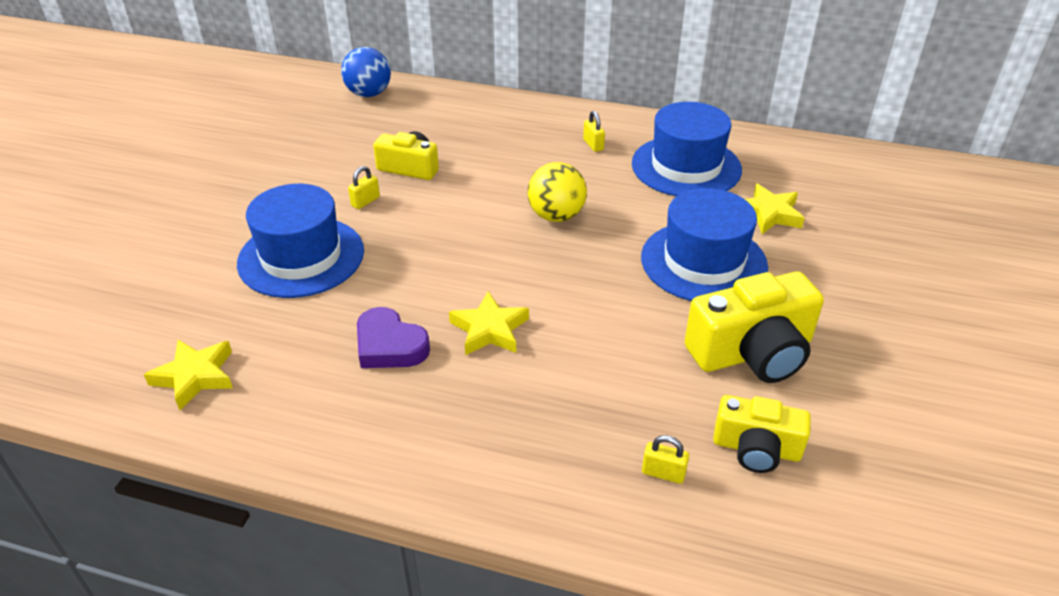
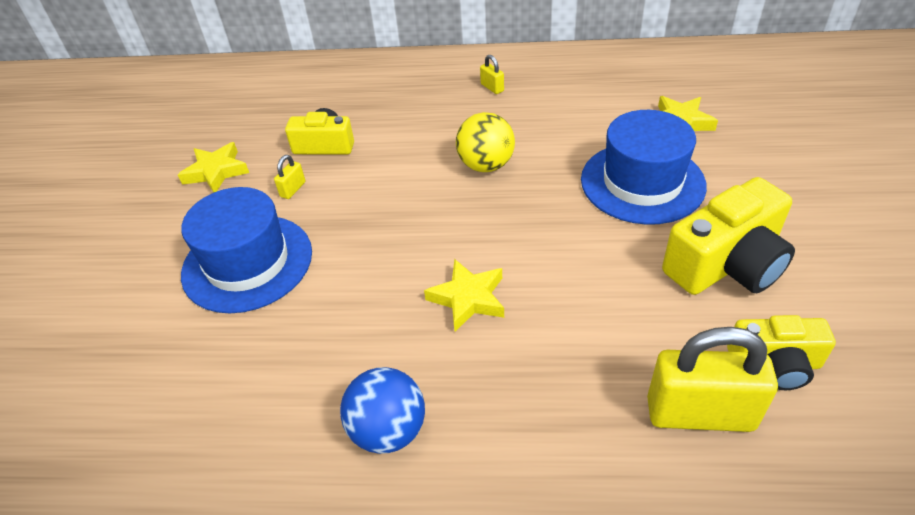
camera: 10 degrees left, 5 degrees up
(195, 376) = (178, 424): yellow star -> yellow star (216, 171)
(369, 94) = (256, 78): blue ball -> blue ball (388, 430)
(389, 345) = (374, 339): purple heart -> none
(663, 473) = (699, 413): yellow padlock -> yellow padlock, size x2.37
(686, 166) = (586, 92): blue hat -> none

